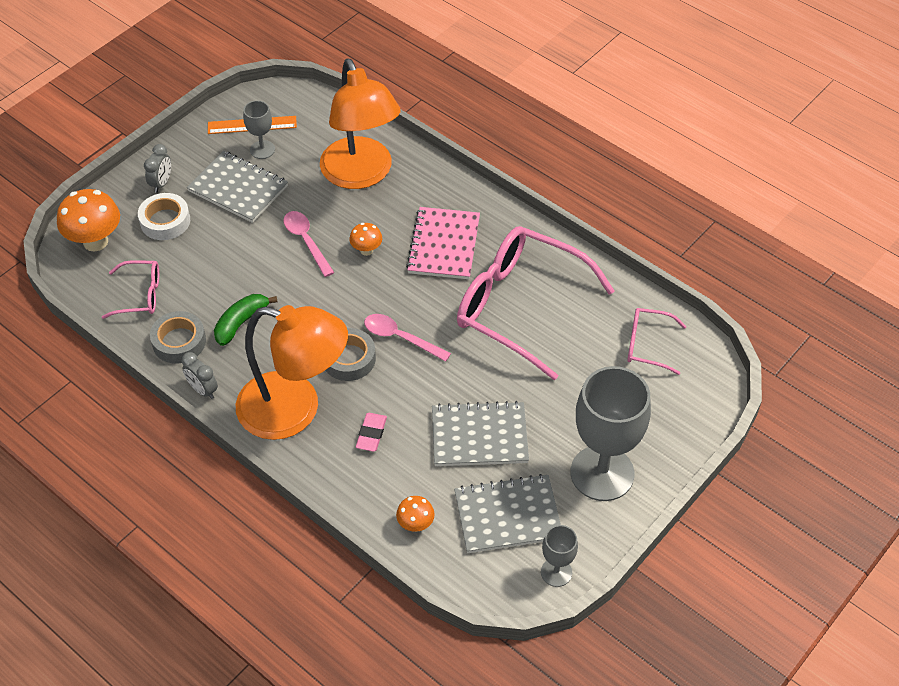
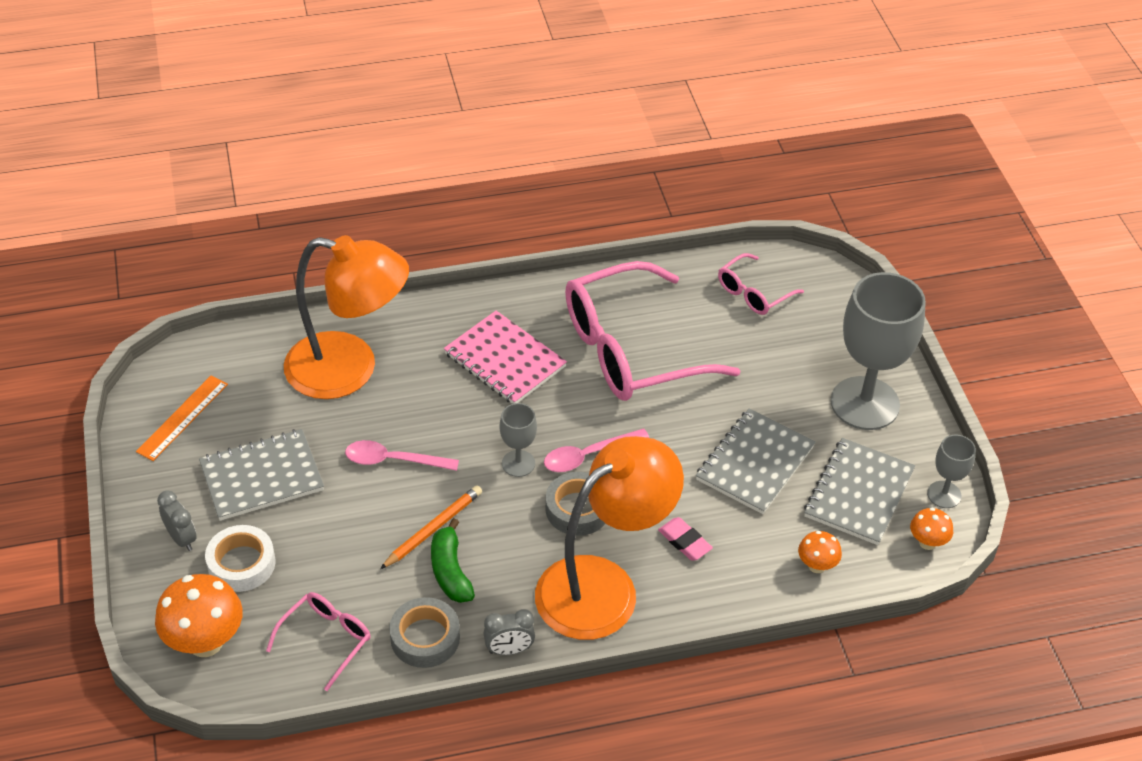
camera: 55 degrees left, 5 degrees down
(262, 149) = (228, 428): grey goblet -> grey goblet (518, 463)
(268, 294) = (433, 528): none -> orange pencil
(366, 250) = (453, 420): orange mushroom -> orange mushroom (927, 542)

